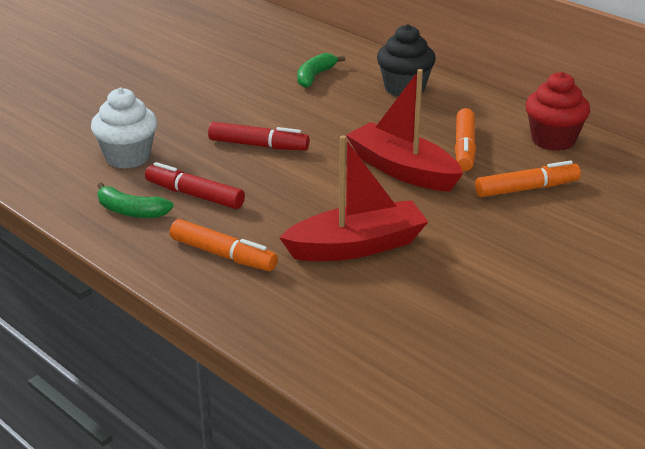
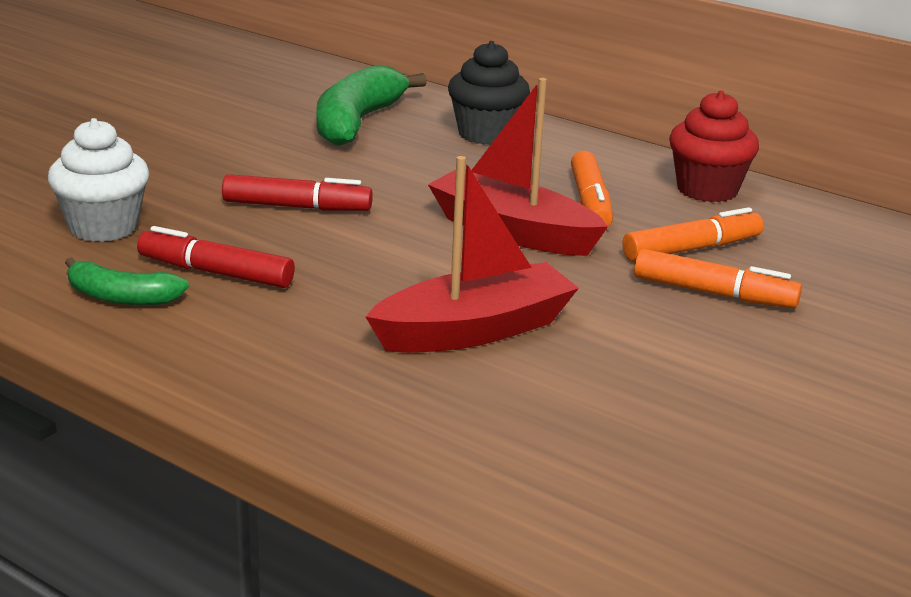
camera: 10 degrees left, 5 degrees down
(223, 255) = (276, 350): orange marker -> orange marker (713, 293)
(314, 76) = (357, 122): green banana -> green banana, size x1.78

